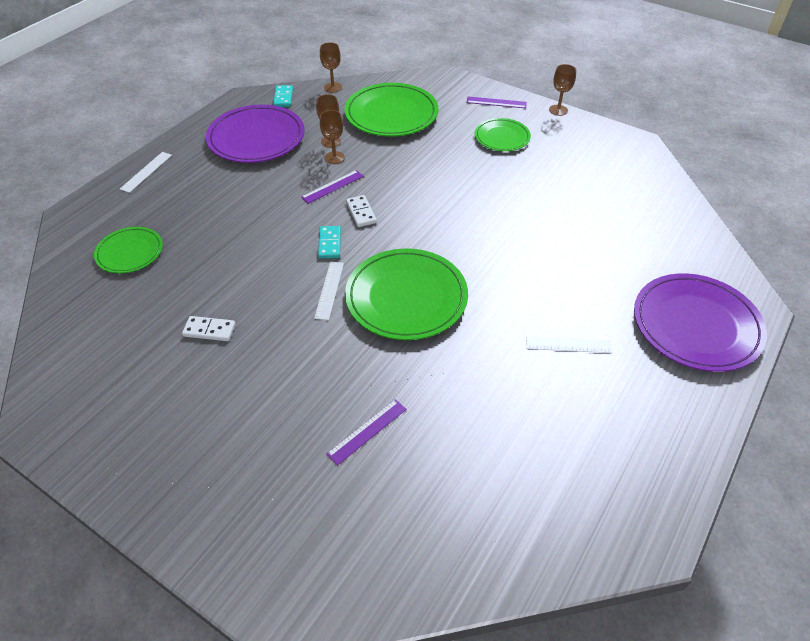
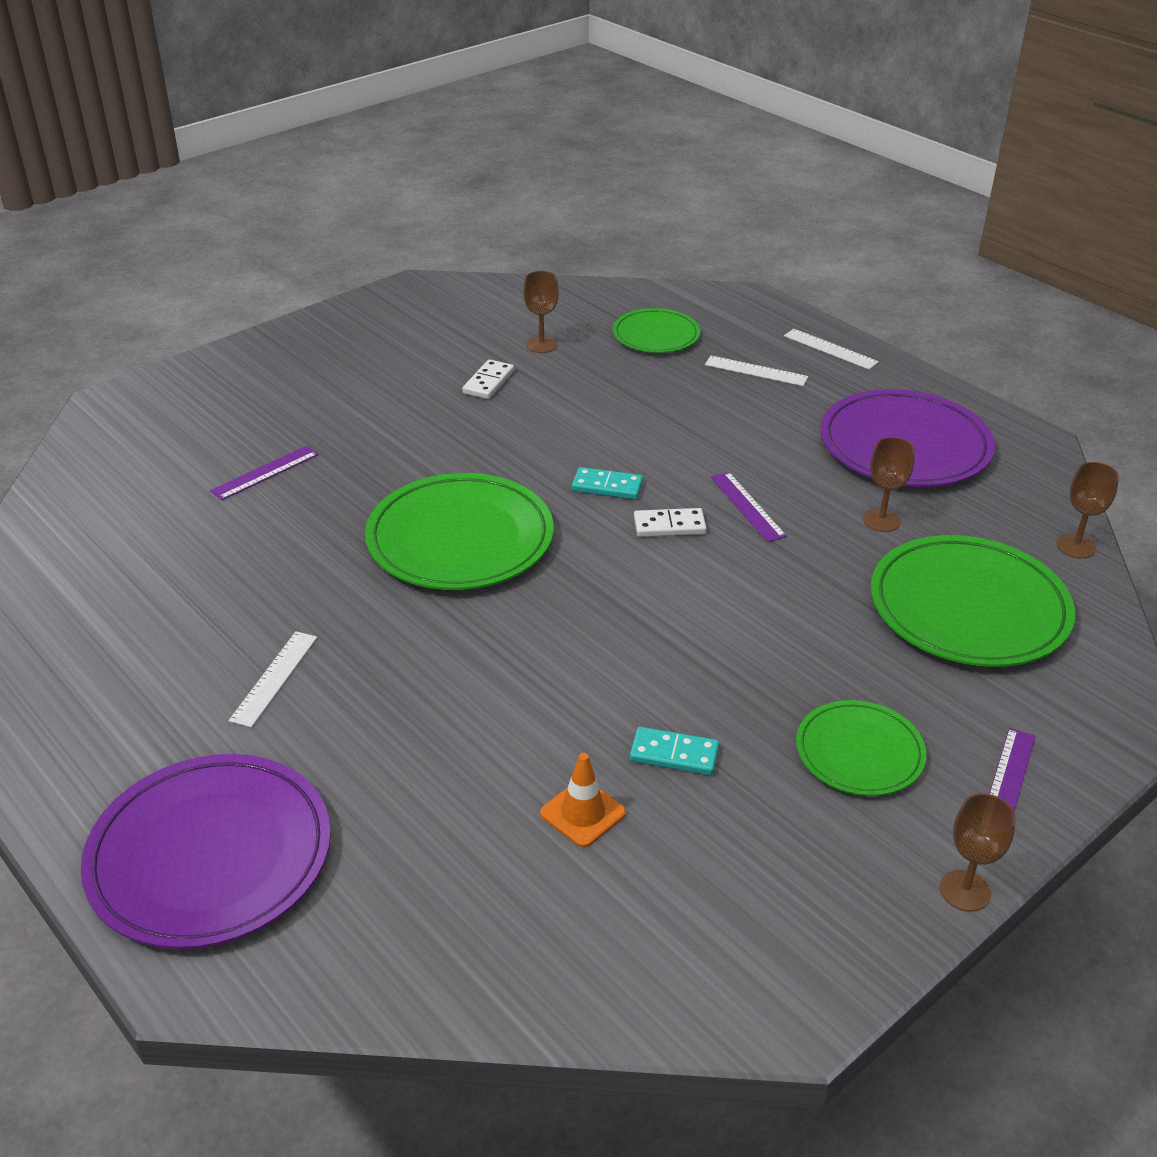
camera: 105 degrees right, 10 degrees down
(283, 98) = (1036, 484): turquoise domino -> turquoise domino (674, 754)
(329, 290) = (511, 474): white ruler -> white ruler (756, 371)
(334, 158) = (830, 518): brown goblet -> brown goblet (541, 345)
(367, 431) = (265, 473): purple ruler -> purple ruler turned 75 degrees clockwise
(585, 207) = (583, 813): none -> orange traffic cone

